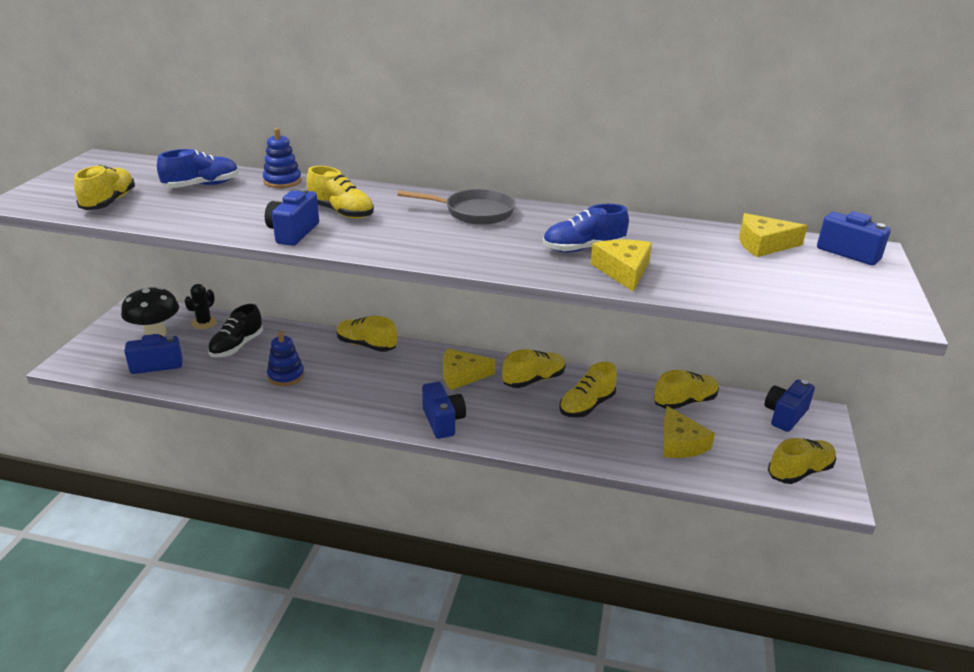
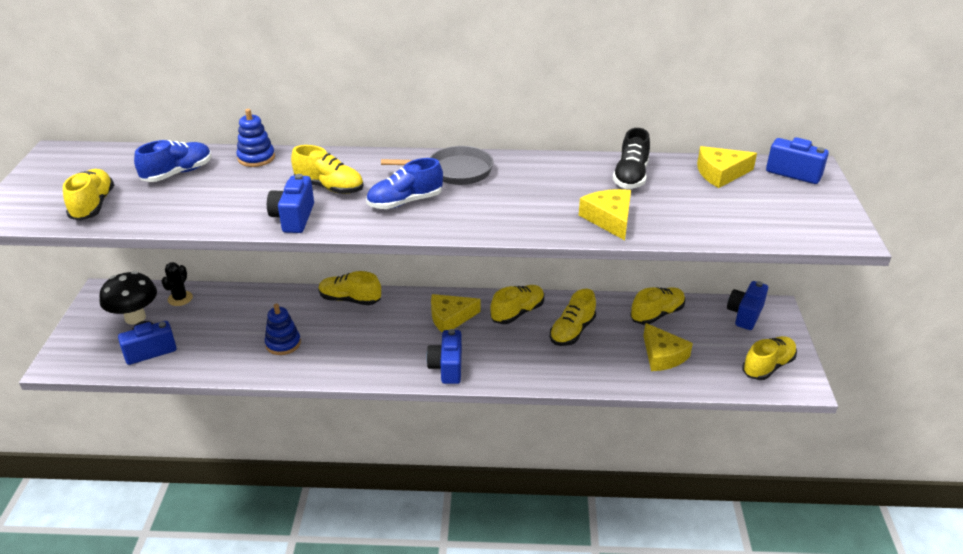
camera: 10 degrees left, 5 degrees up
(237, 346) = (223, 319): black shoe -> black shoe (630, 176)
(443, 421) = (447, 367): blue camera -> blue camera turned 150 degrees counterclockwise
(583, 249) = (567, 200): blue shoe -> blue shoe (405, 202)

